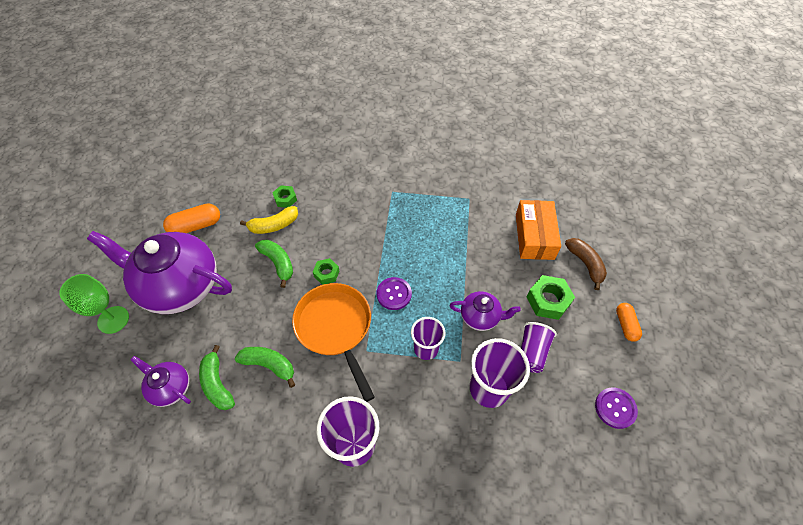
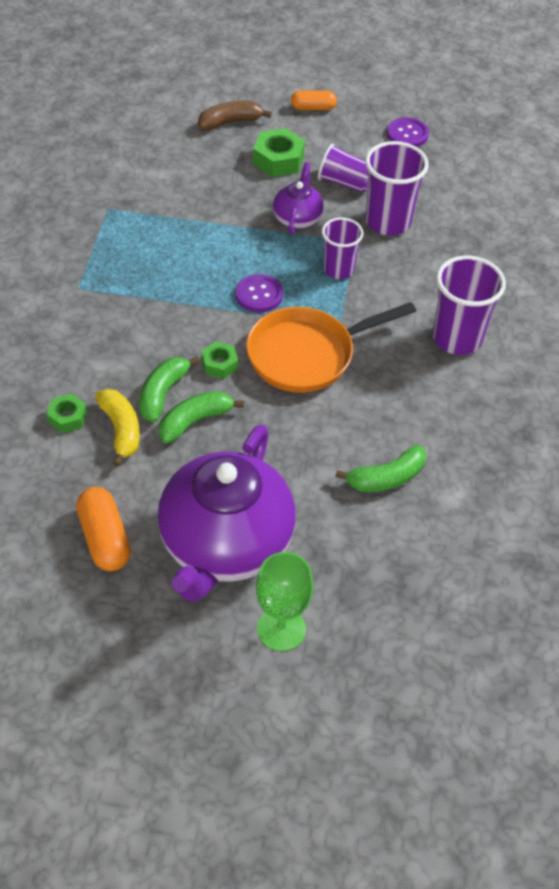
camera: 90 degrees left, 5 degrees down
(170, 388) = (392, 532): purple teapot -> none
(269, 365) = (359, 423): green banana -> green banana (163, 393)
(534, 236) = (183, 156): orange box -> none

